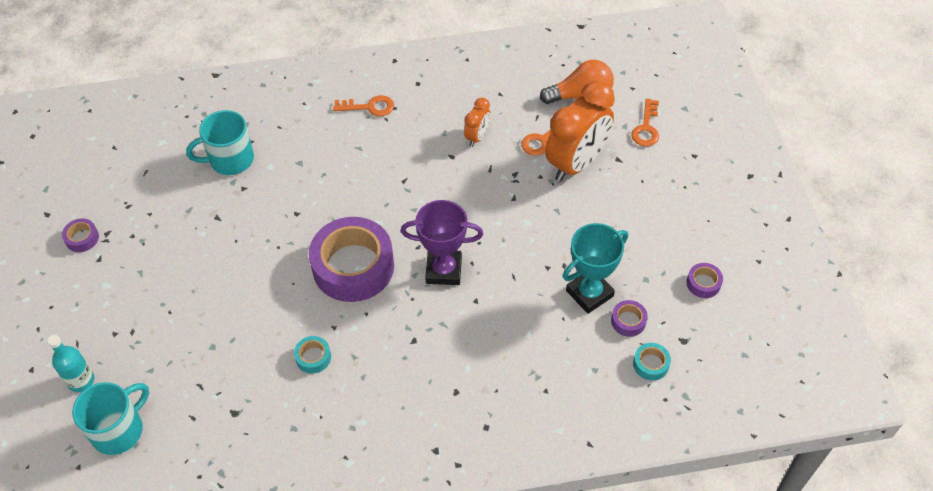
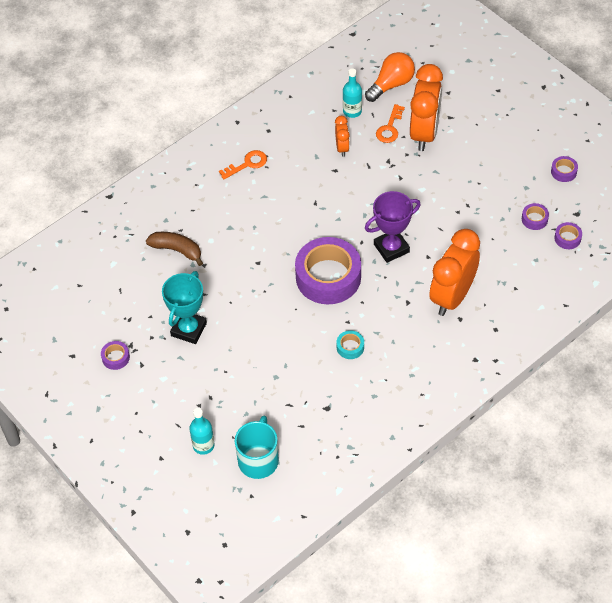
camera: 30 degrees left, 0 degrees up
(230, 159) = (177, 250): turquoise mug -> brown banana
(467, 361) = (452, 297): none -> orange clock
(518, 104) = (352, 111): none -> turquoise bottle
(589, 293) = (497, 214): turquoise trophy -> turquoise trophy (189, 329)
(646, 128) = (453, 86): orange key -> none
(651, 364) = (567, 238): turquoise tape -> purple tape

